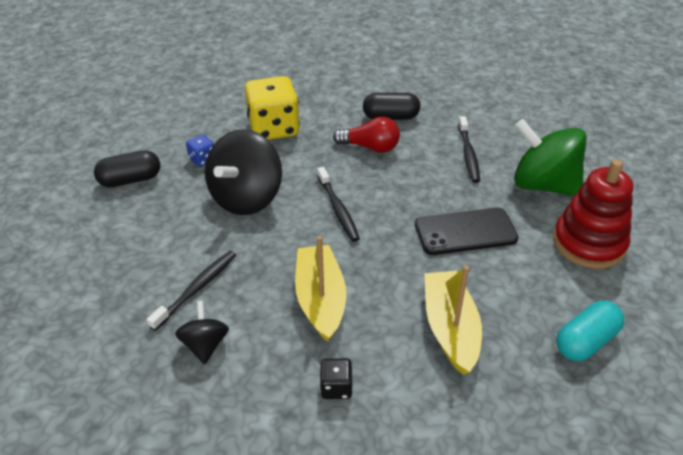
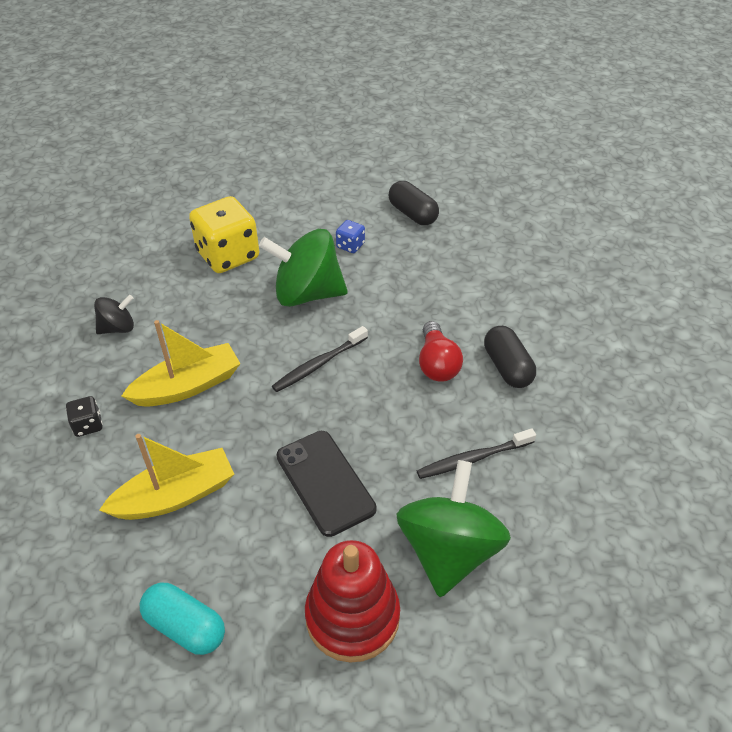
camera: 70 degrees right, 5 degrees up
(130, 180) = (299, 213): black capsule -> black capsule (412, 214)
(196, 289) = (178, 301): black toothbrush -> none
(247, 198) = (307, 293): black spinning top -> green spinning top
(274, 128) = (427, 278): yellow dice -> yellow dice (228, 255)

